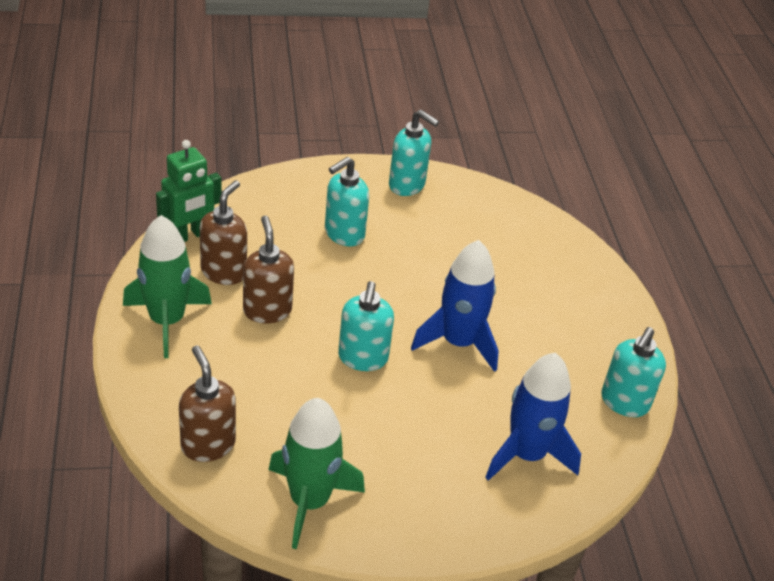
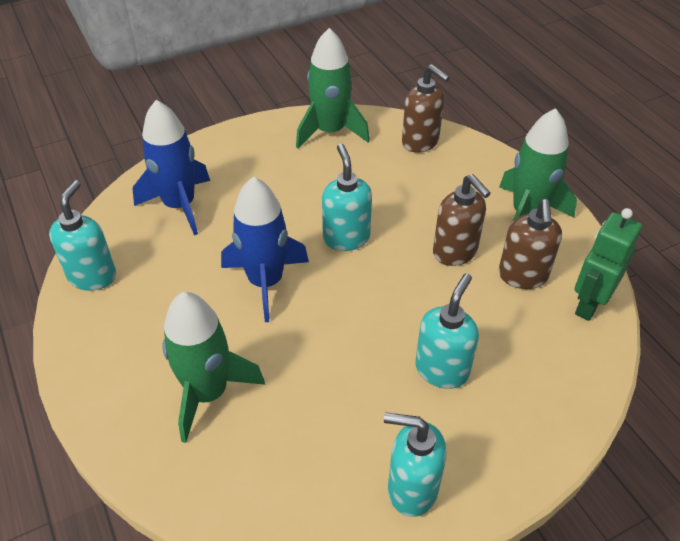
camera: 165 degrees right, 5 degrees up
(530, 276) = (208, 393): none -> green rocket

